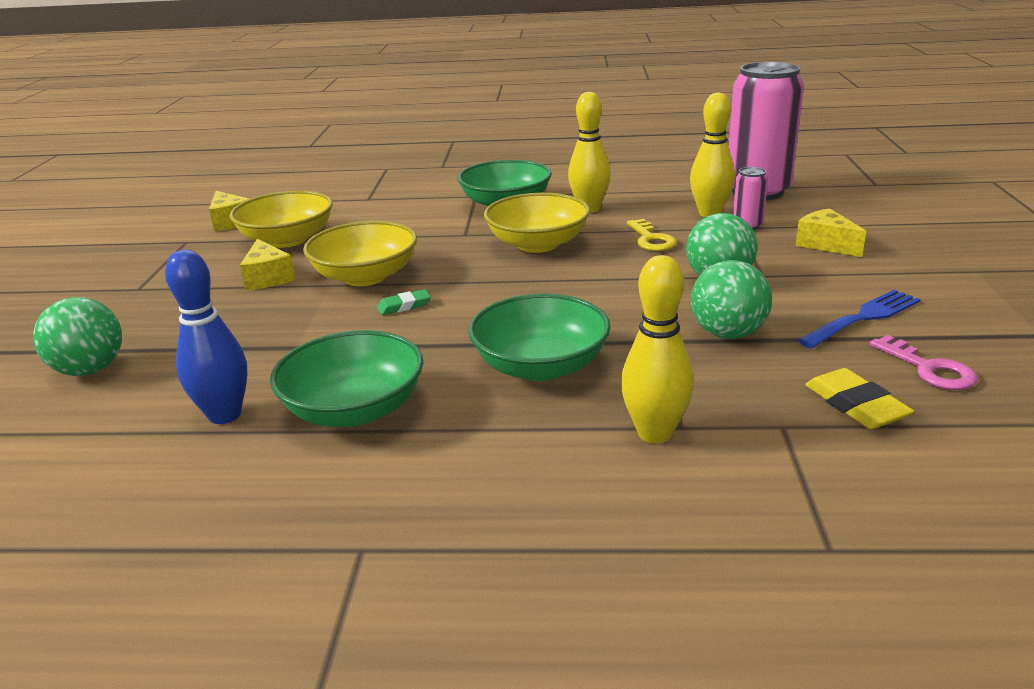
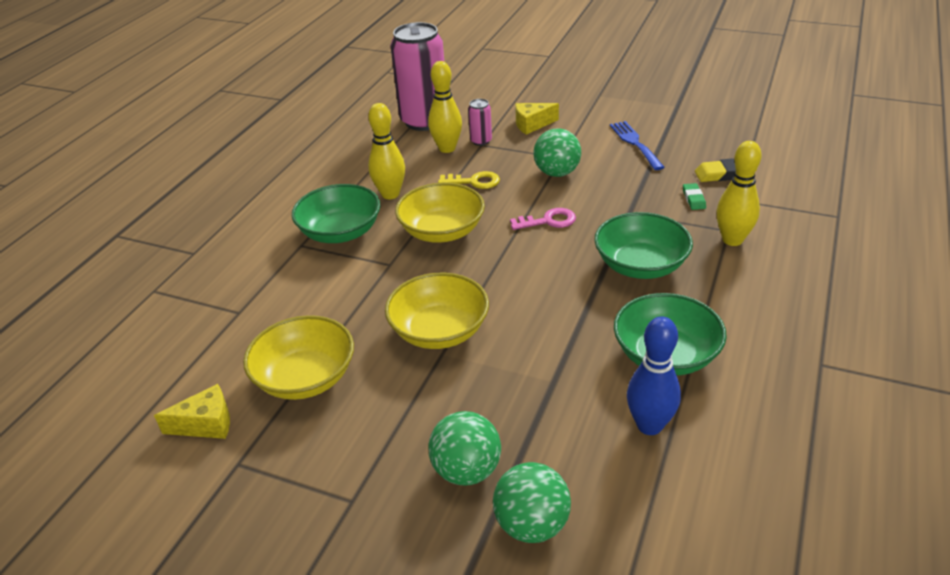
camera: 70 degrees left, 10 degrees up
(268, 278) = (397, 395): yellow cheese -> none
(404, 306) = (513, 315): green eraser -> green eraser (693, 199)
(728, 334) = (632, 189): green ball -> green ball (466, 470)
(929, 369) = (698, 144): pink key -> pink key (548, 221)

